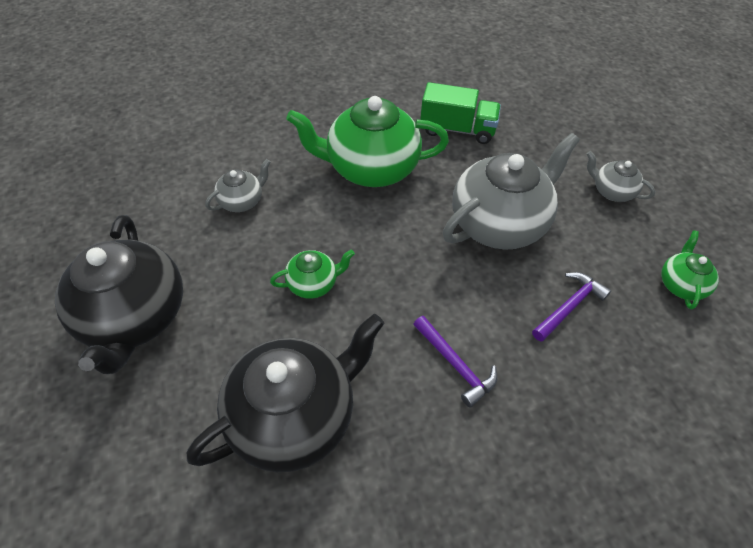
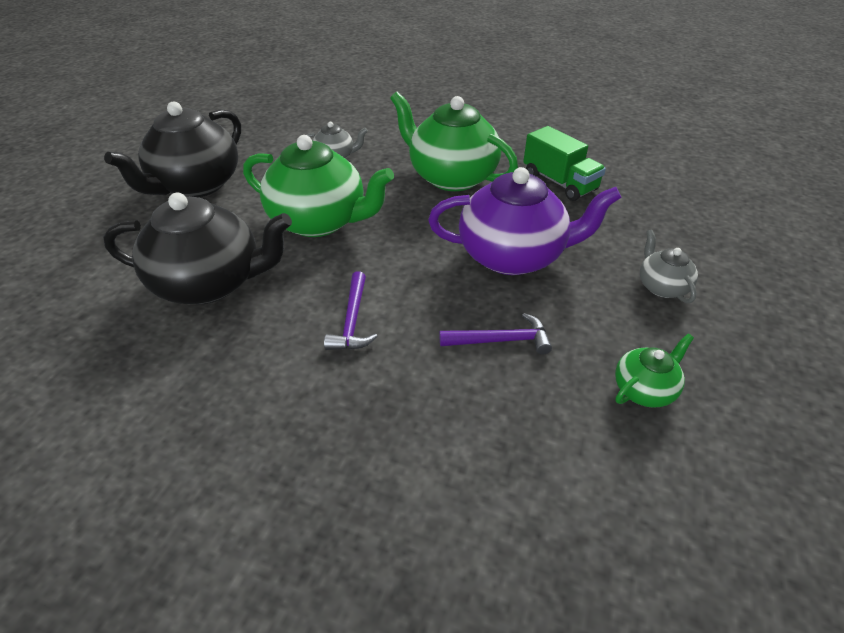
camera: 40 degrees right, 10 degrees down
(313, 283) = (320, 221): green teapot -> green teapot, size x2.11
(499, 223) = (513, 256): grey teapot -> purple teapot

